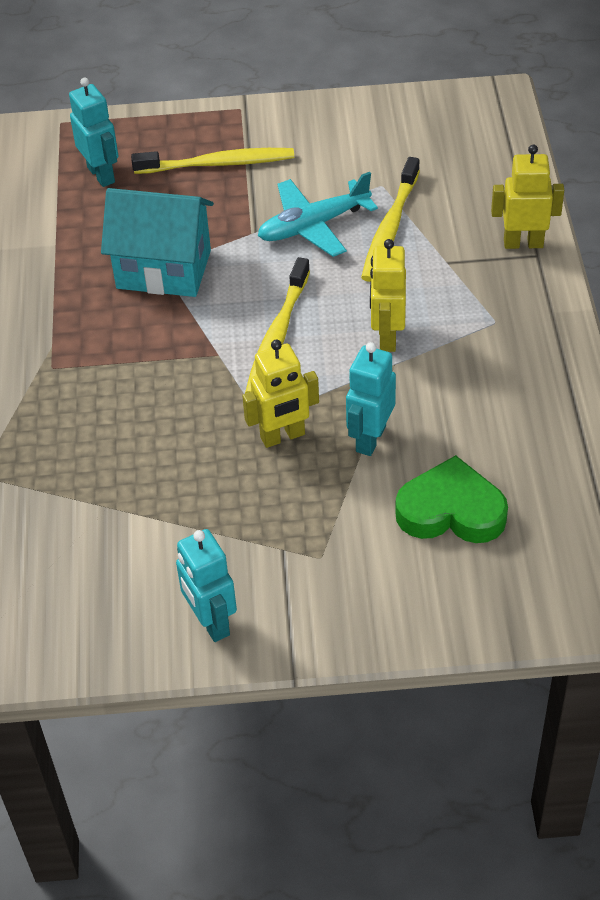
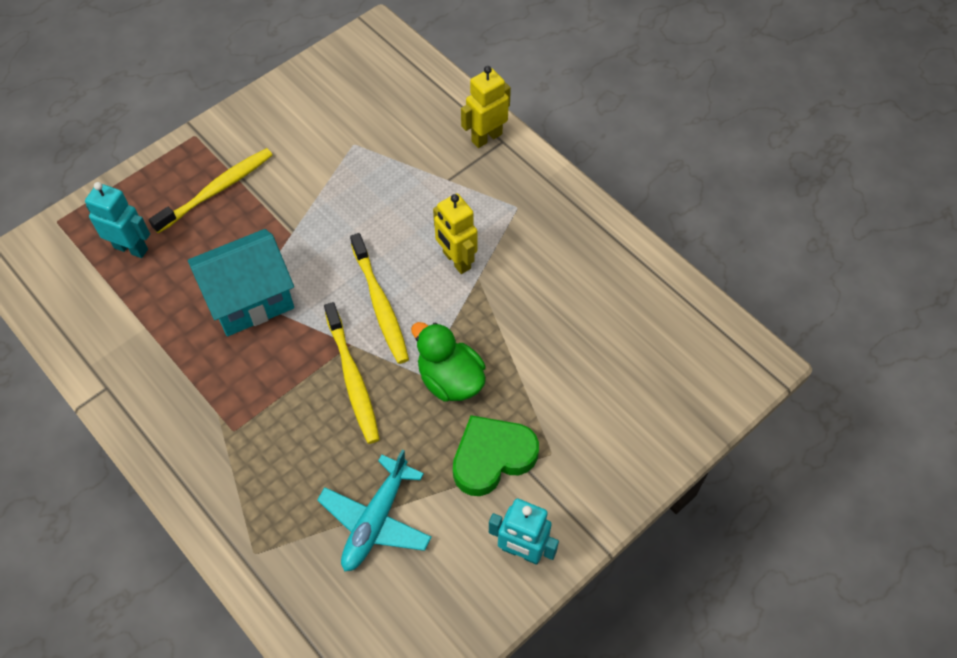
camera: 40 degrees left, 10 degrees up
(283, 436) = (450, 379): yellow robot -> green duck
(313, 226) = (331, 202): turquoise plane -> turquoise plane (376, 520)
(370, 439) = (509, 344): turquoise robot -> none
(390, 228) = (387, 175): yellow toothbrush -> yellow toothbrush (352, 379)
(451, 510) = (604, 364): green heart -> green heart (492, 457)

